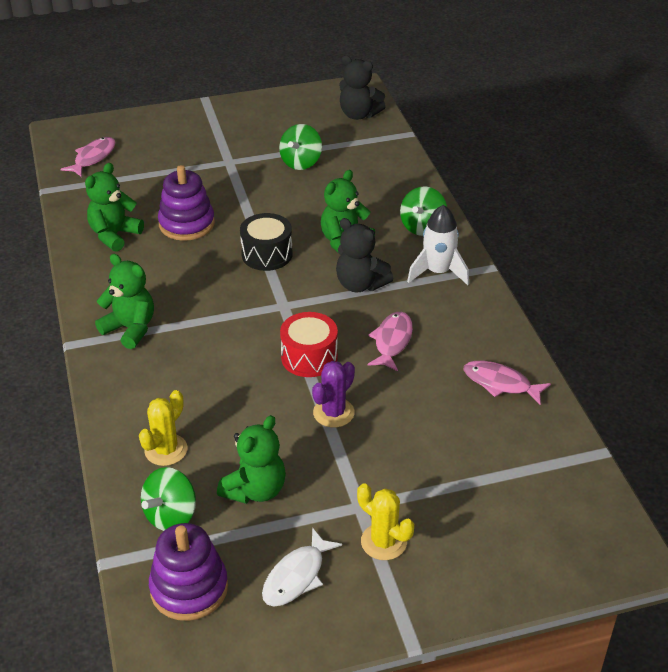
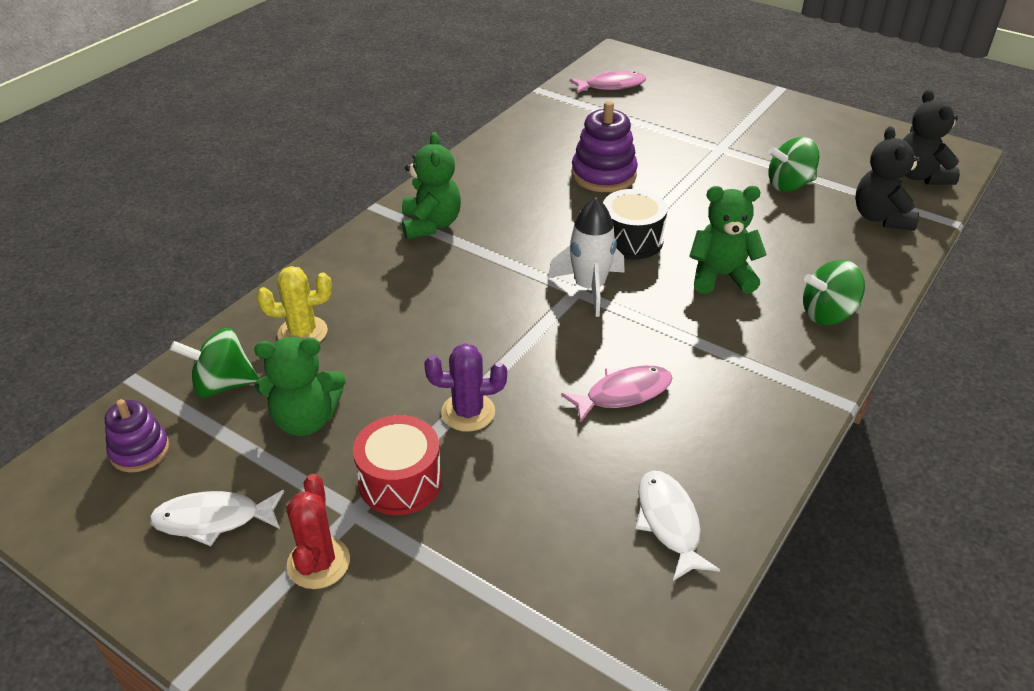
camera: 50 degrees right, 0 degrees up
(114, 235) = (534, 149): green teddy bear -> none
(189, 588) = (140, 451): purple stacking toy -> purple stacking toy, size x0.63
(309, 357) = (526, 349): red drum -> red drum (400, 481)
(360, 284) = (676, 322): black teddy bear -> black teddy bear (881, 217)
(383, 542) = (318, 563): yellow cactus -> red cactus
(438, 272) = (776, 366): white rocket -> white rocket (589, 287)
(500, 383) = (669, 523): pink fish -> white fish

